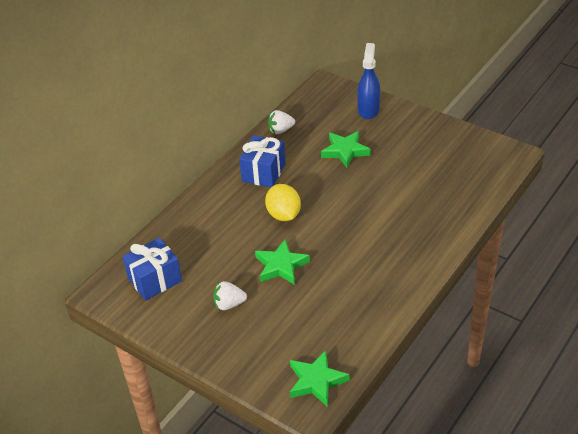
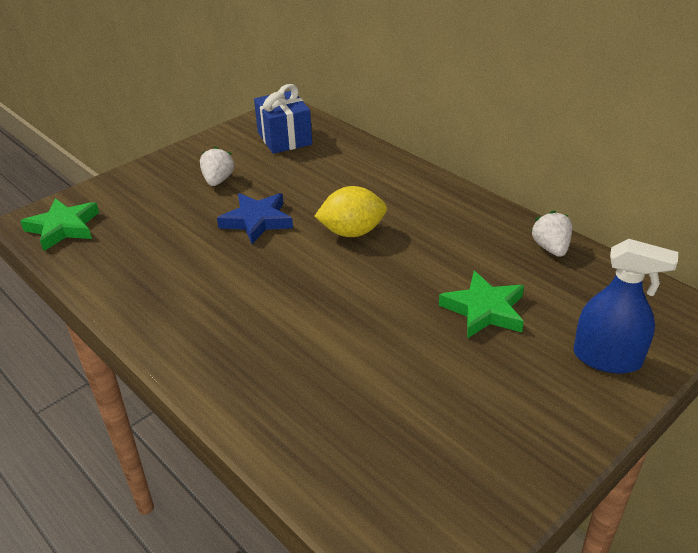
camera: 100 degrees right, 5 degrees down
(263, 172) = (449, 223): blue gift -> none
(281, 266) = (257, 221): green star -> blue star

